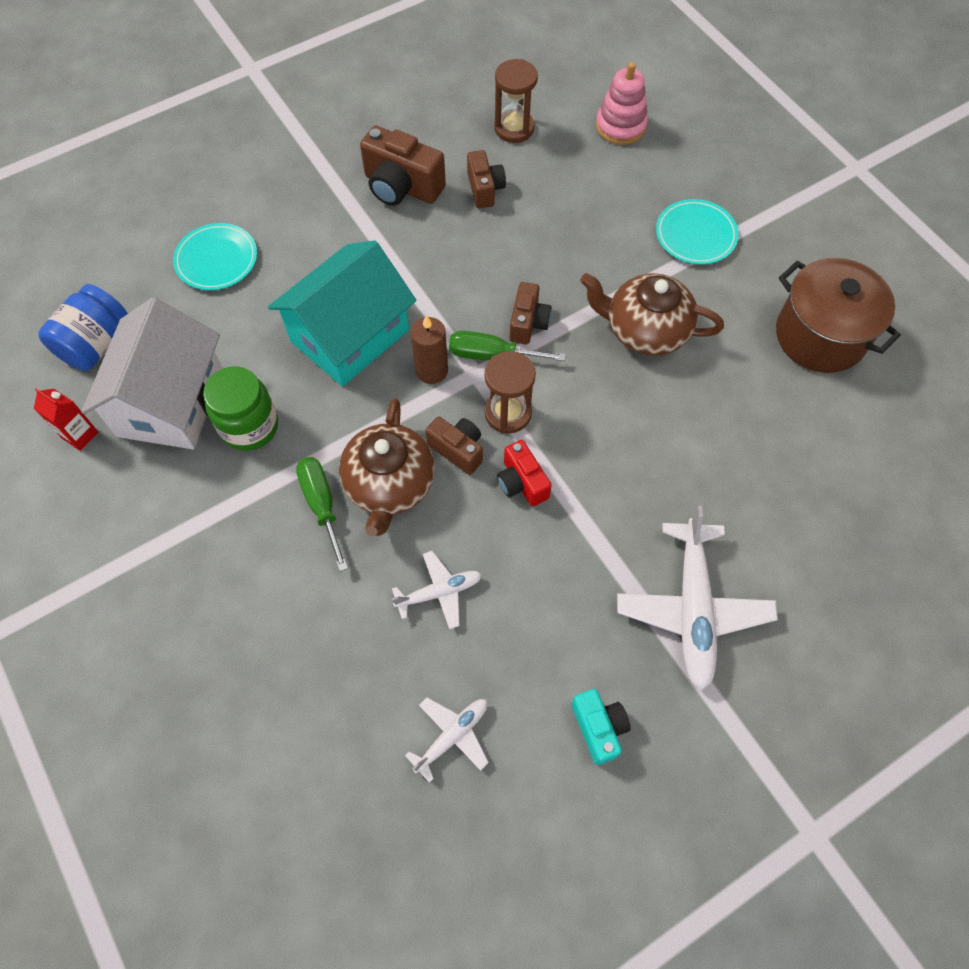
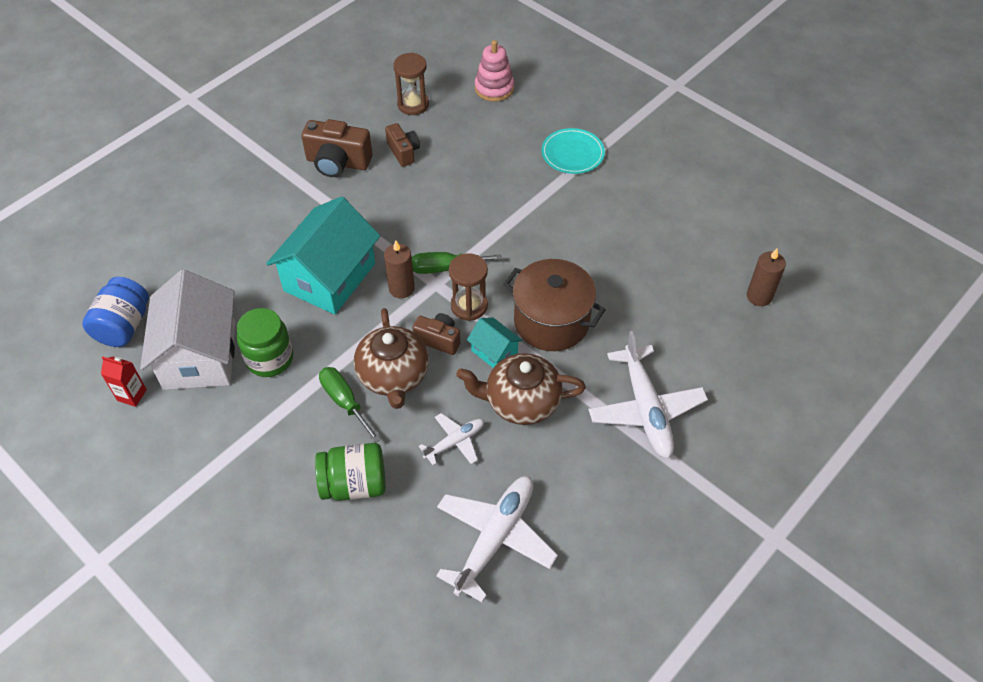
camera: 15 degrees left, 10 degrees down
(216, 259) = (204, 244): turquoise plate -> none
(302, 617) = (354, 484): none -> green jar
(452, 736) = (494, 538): white plane -> white plane, size x1.87
(522, 482) = (494, 352): red camera -> turquoise house
(528, 323) = (465, 240): brown camera -> none
(598, 728) = (601, 506): turquoise camera -> none
(645, 330) = (555, 227): brown teapot -> brown teapot (521, 402)
(820, 336) = (683, 205): brown pot -> brown pot (551, 321)
(887, 487) = (759, 296): none -> brown candle

